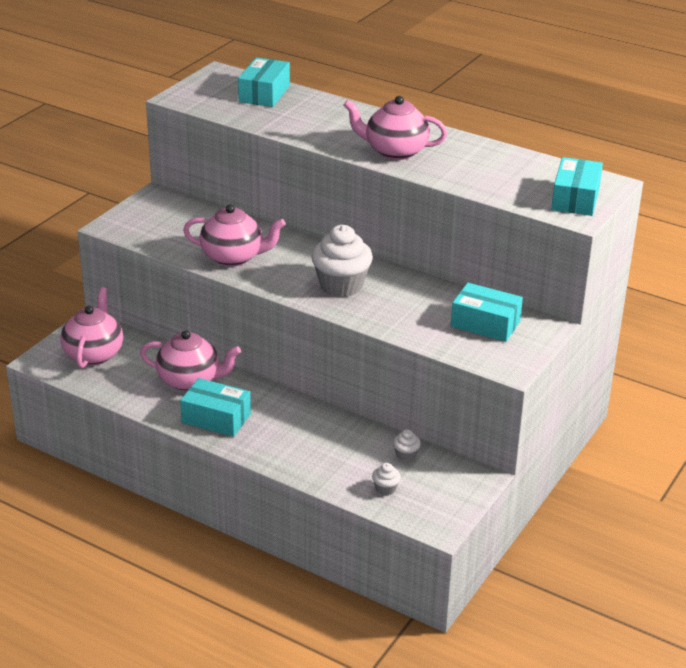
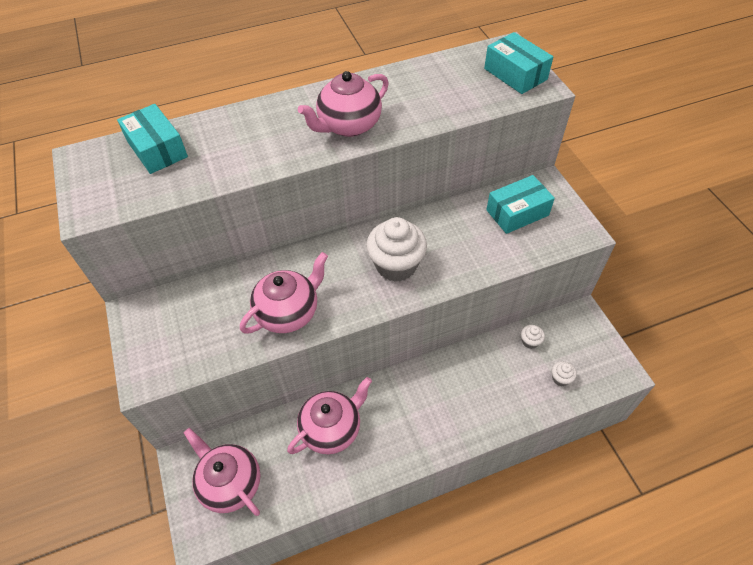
camera: 50 degrees left, 20 degrees up
(216, 418) = (396, 440): turquoise box -> none

